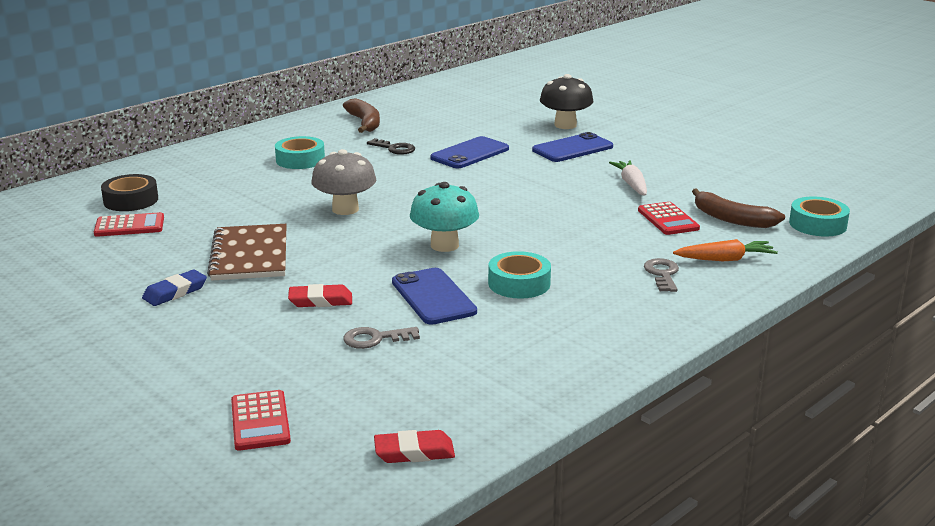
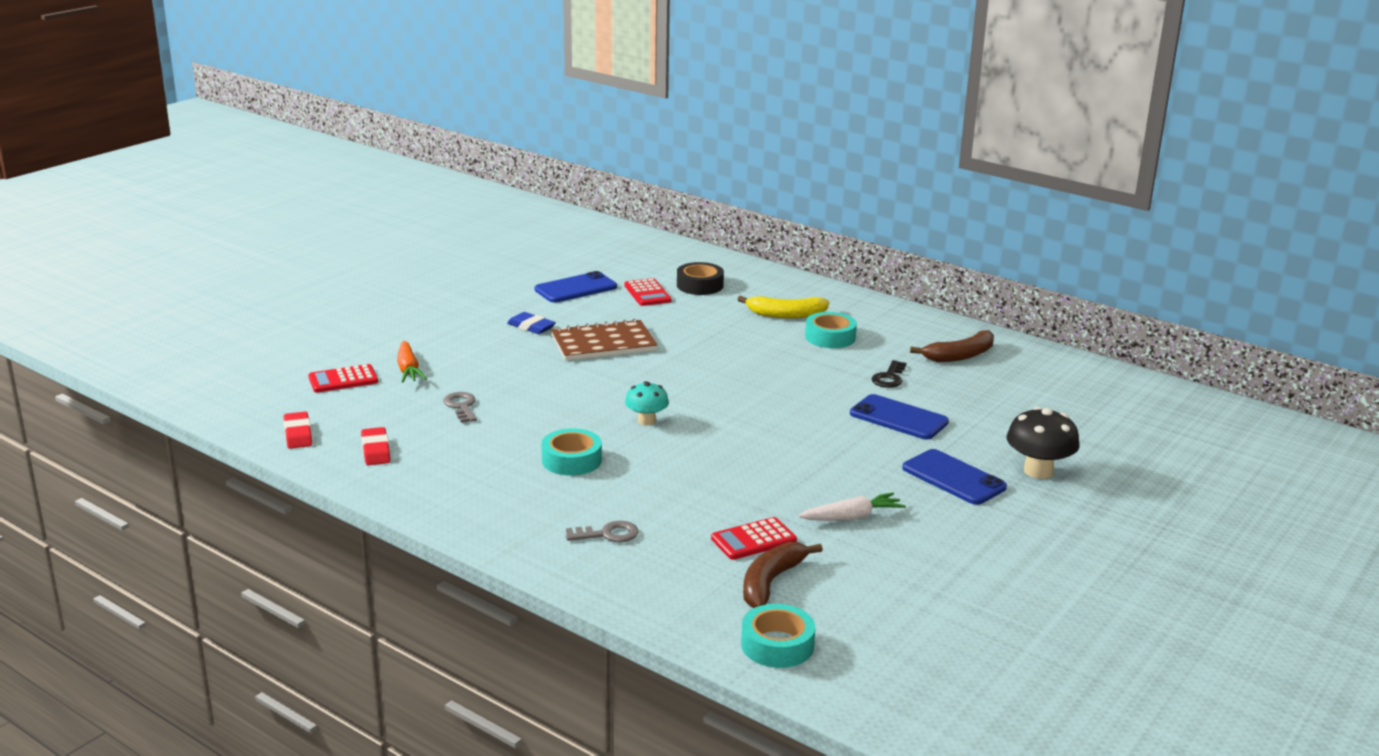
camera: 80 degrees right, 0 degrees up
(237, 171) = (785, 315): none -> yellow banana
(320, 300) = (524, 379): red eraser -> red eraser (376, 450)
(345, 209) = (714, 370): grey mushroom -> none
(433, 297) = (538, 423): blue phone -> blue phone (576, 288)
(444, 245) = (646, 421): turquoise mushroom -> turquoise mushroom, size x0.65
(725, 259) = (654, 573): orange carrot -> orange carrot (408, 369)

